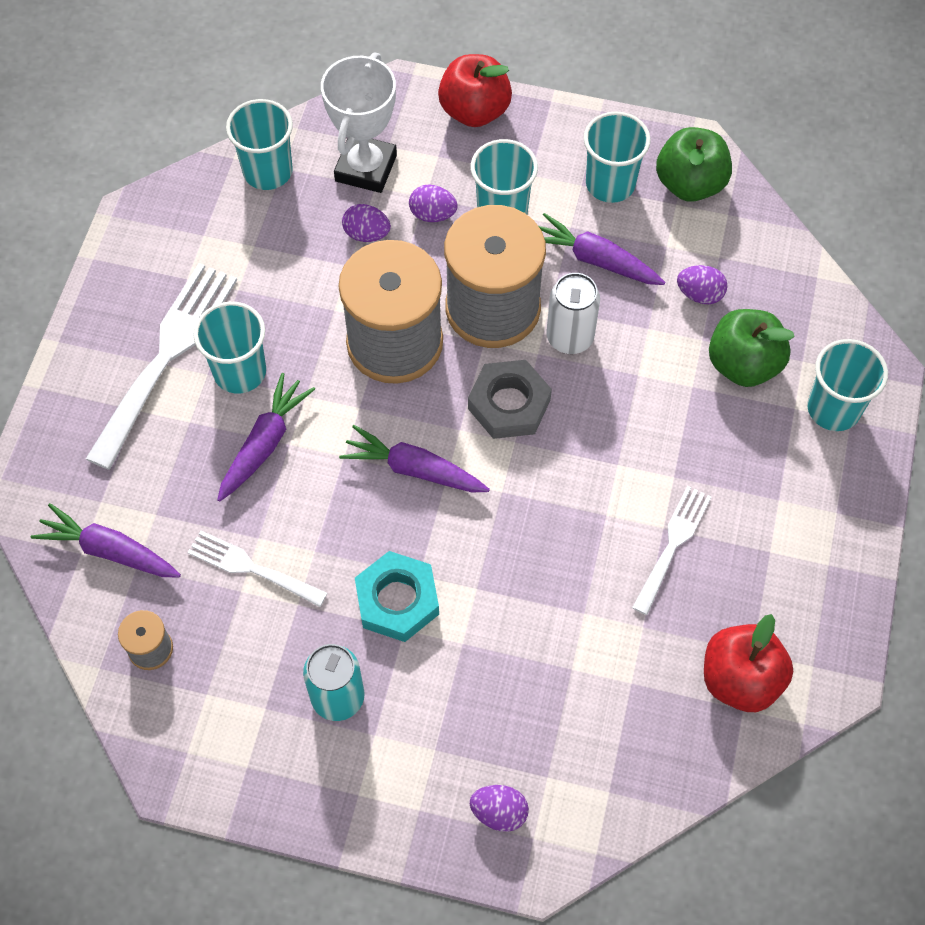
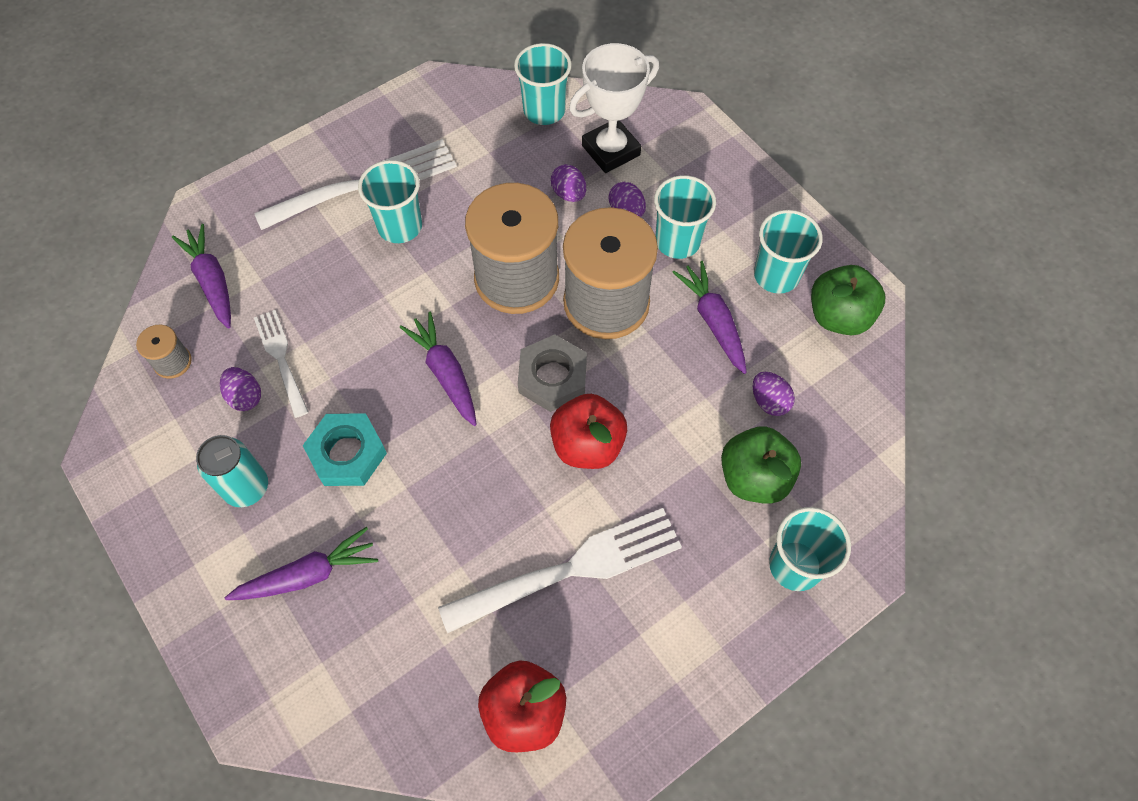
camera: 40 degrees right, 0 degrees up
(265, 443) = (369, 284): purple carrot -> purple carrot (308, 575)
(474, 111) = (724, 160): red apple -> red apple (587, 445)
(499, 812) = (266, 658): purple egg -> purple egg (245, 397)
(570, 337) = (641, 362): white can -> none
(673, 545) = (571, 569): white fork -> white fork, size x1.76

